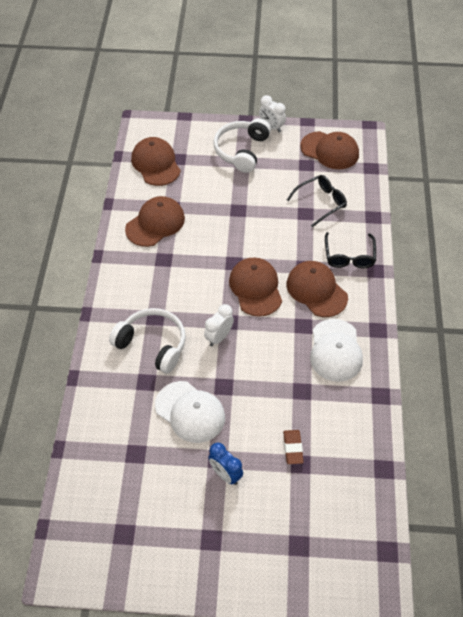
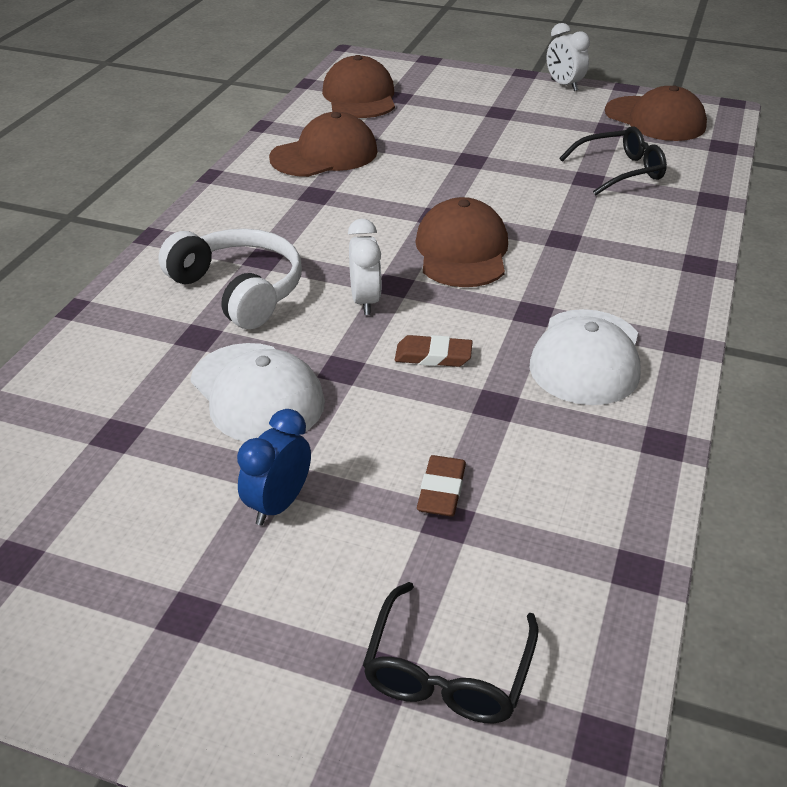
camera: 15 degrees right, 15 degrees down
(219, 337) = (365, 301): white clock -> white clock turned 120 degrees clockwise
(225, 474) = (278, 505): blue clock -> blue clock turned 60 degrees clockwise
(241, 151) = (504, 101): white headphones -> none
(264, 367) = (433, 356): none -> brown eraser
(316, 290) = (576, 271): brown cap -> none
(349, 256) = (653, 239): black glasses -> black glasses (448, 670)

